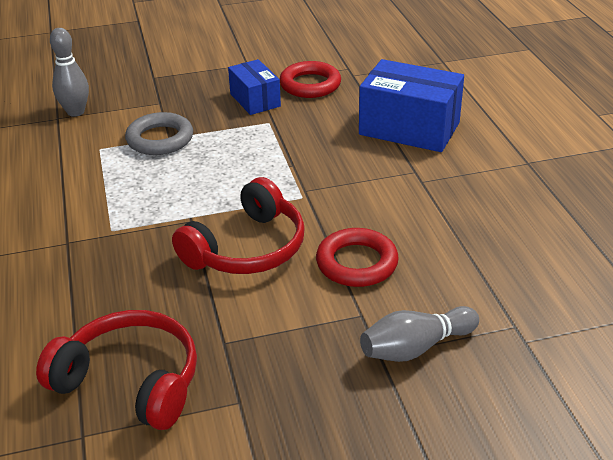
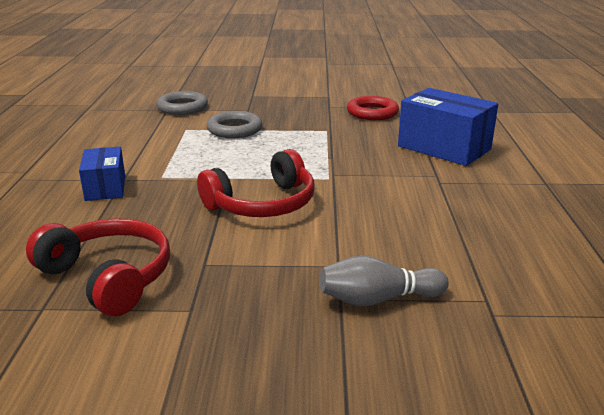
camera: 15 degrees right, 10 degrees down
(75, 112) = (182, 108): grey bowling pin -> grey ring
(255, 100) = (322, 116): blue box -> blue box (105, 187)
(357, 263) = (353, 228): red ring -> none

